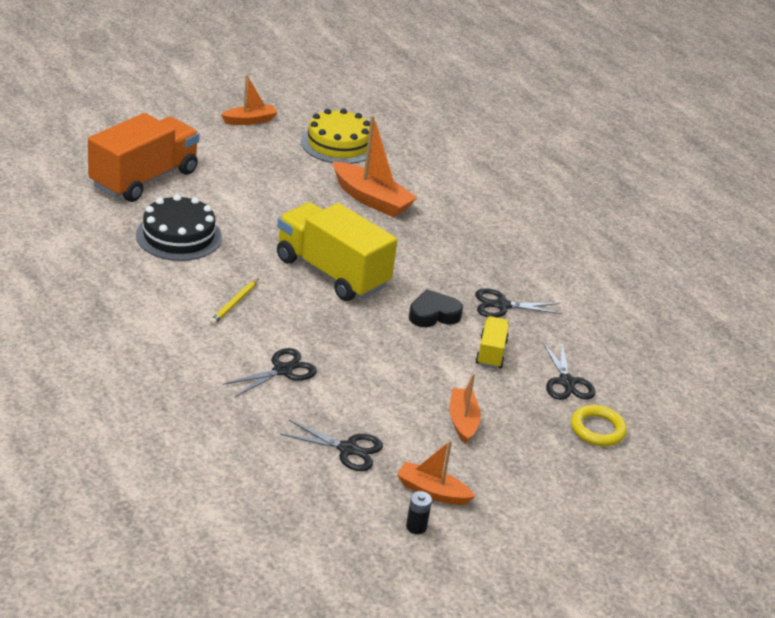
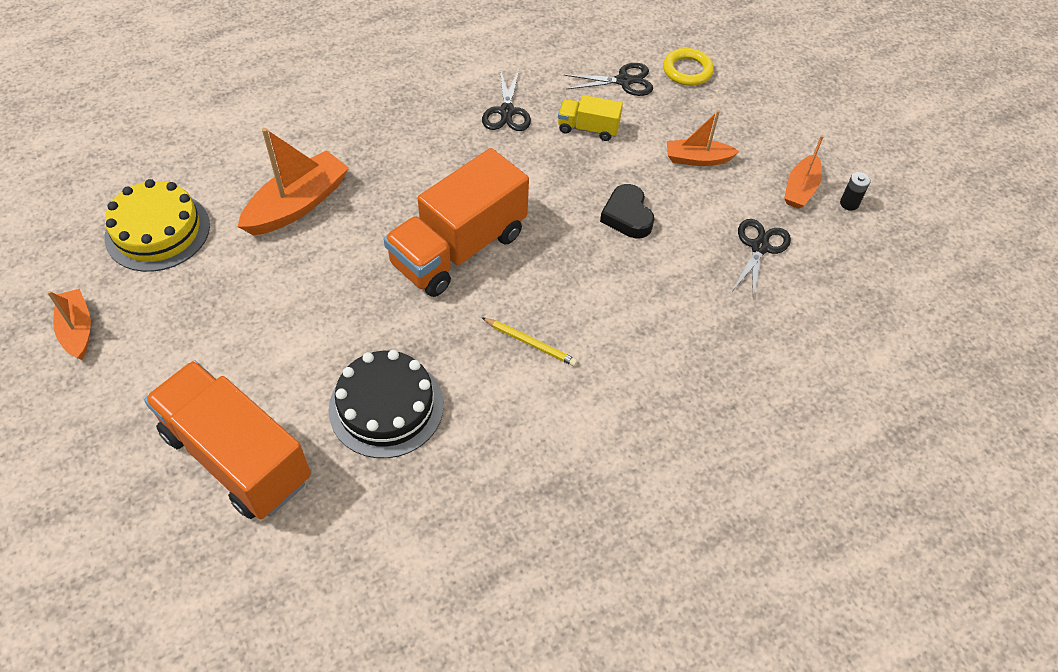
camera: 85 degrees left, 20 degrees up
(283, 370) = (647, 297): black scissors -> none
(332, 273) = (459, 249): yellow truck -> orange truck
(433, 314) = (529, 166): black heart -> black heart (627, 216)

